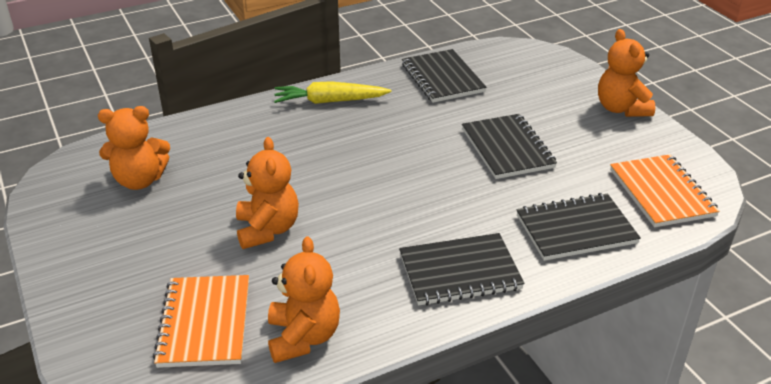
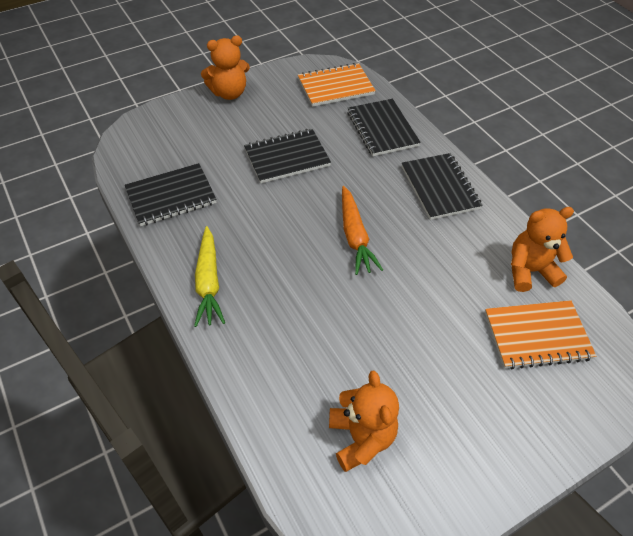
camera: 95 degrees left, 15 degrees up
(267, 229) = (417, 309): orange teddy bear -> none
(378, 192) = (355, 236): none -> orange carrot

